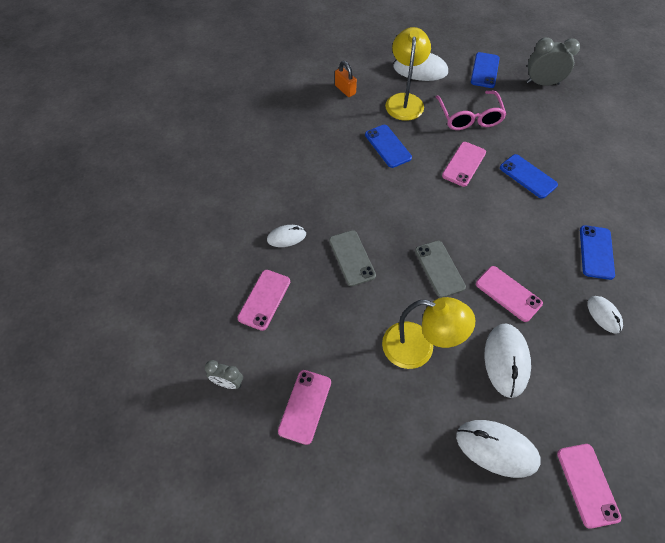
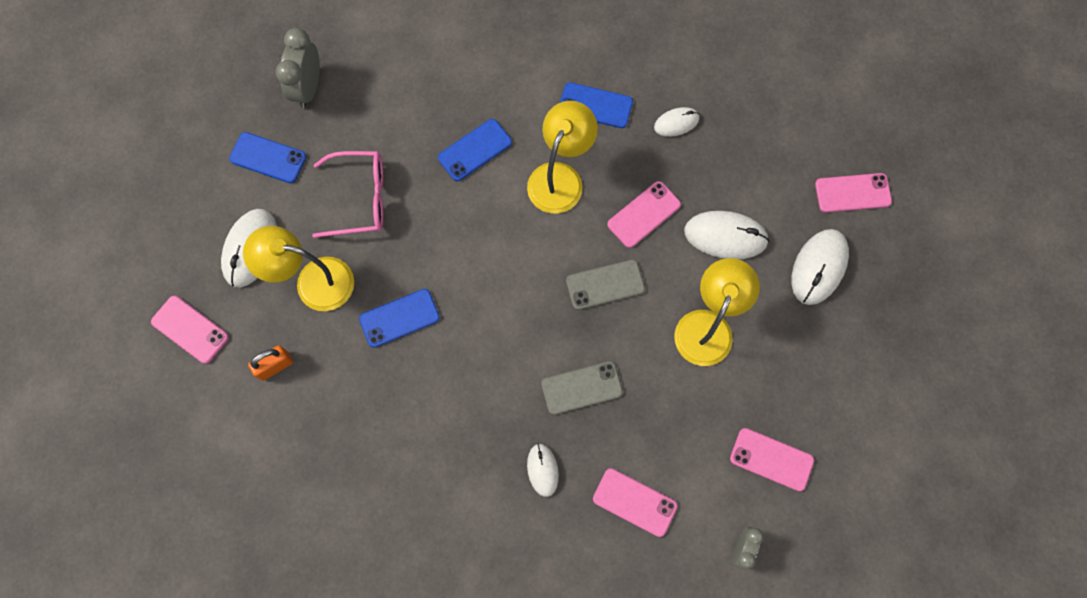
camera: 85 degrees left, 15 degrees up
(464, 164) = (444, 223): pink phone -> pink phone (190, 329)
(523, 232) = (560, 177): none -> yellow lamp

